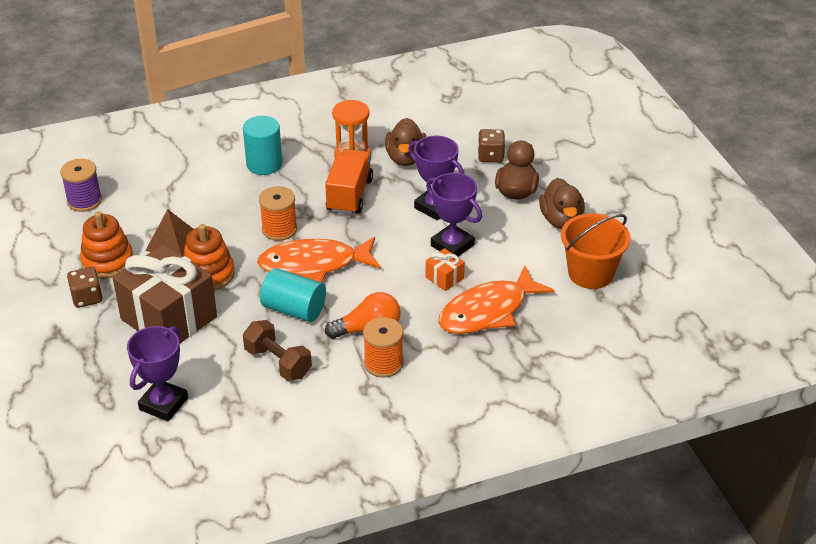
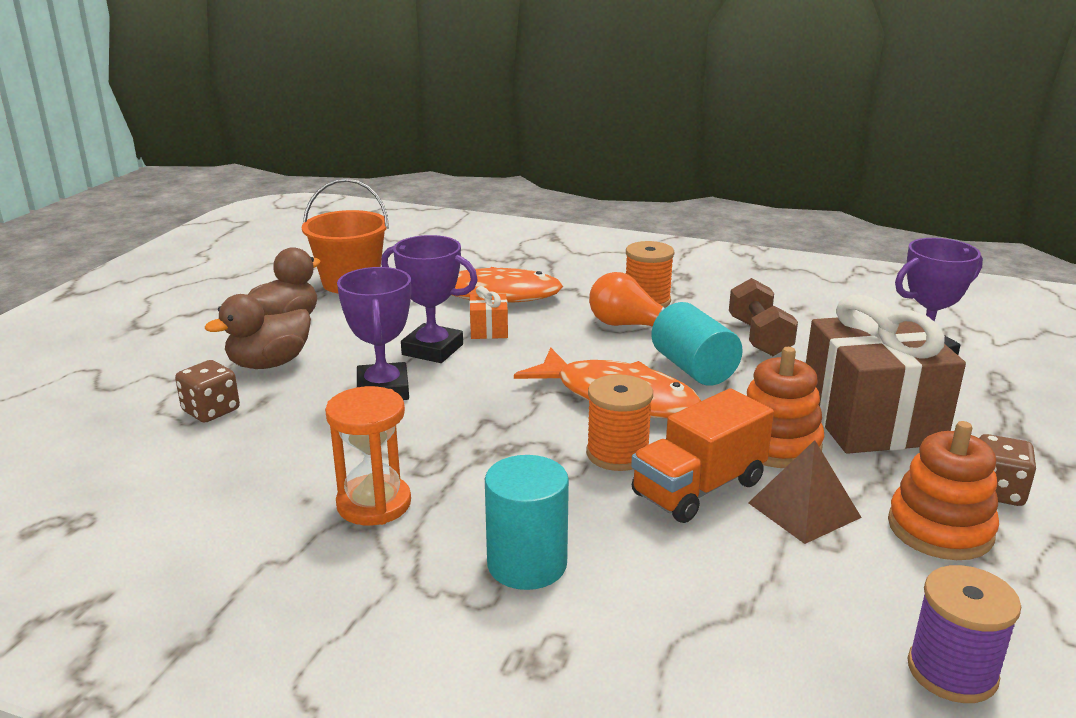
camera: 140 degrees left, 15 degrees down
(349, 195) = (463, 451): orange truck -> orange truck (698, 488)
(406, 158) = (310, 461): brown duck -> none
(452, 245) = (432, 350): purple trophy -> purple trophy turned 60 degrees counterclockwise

